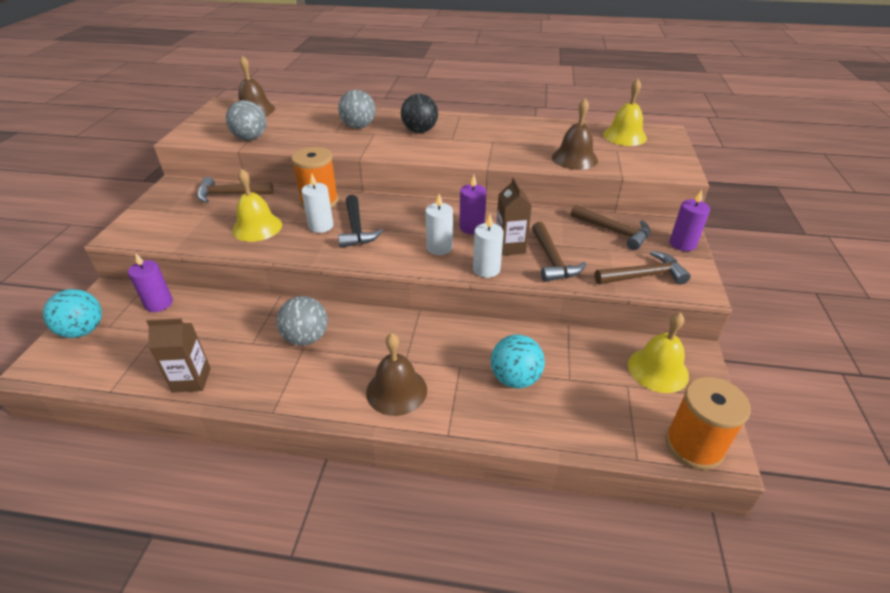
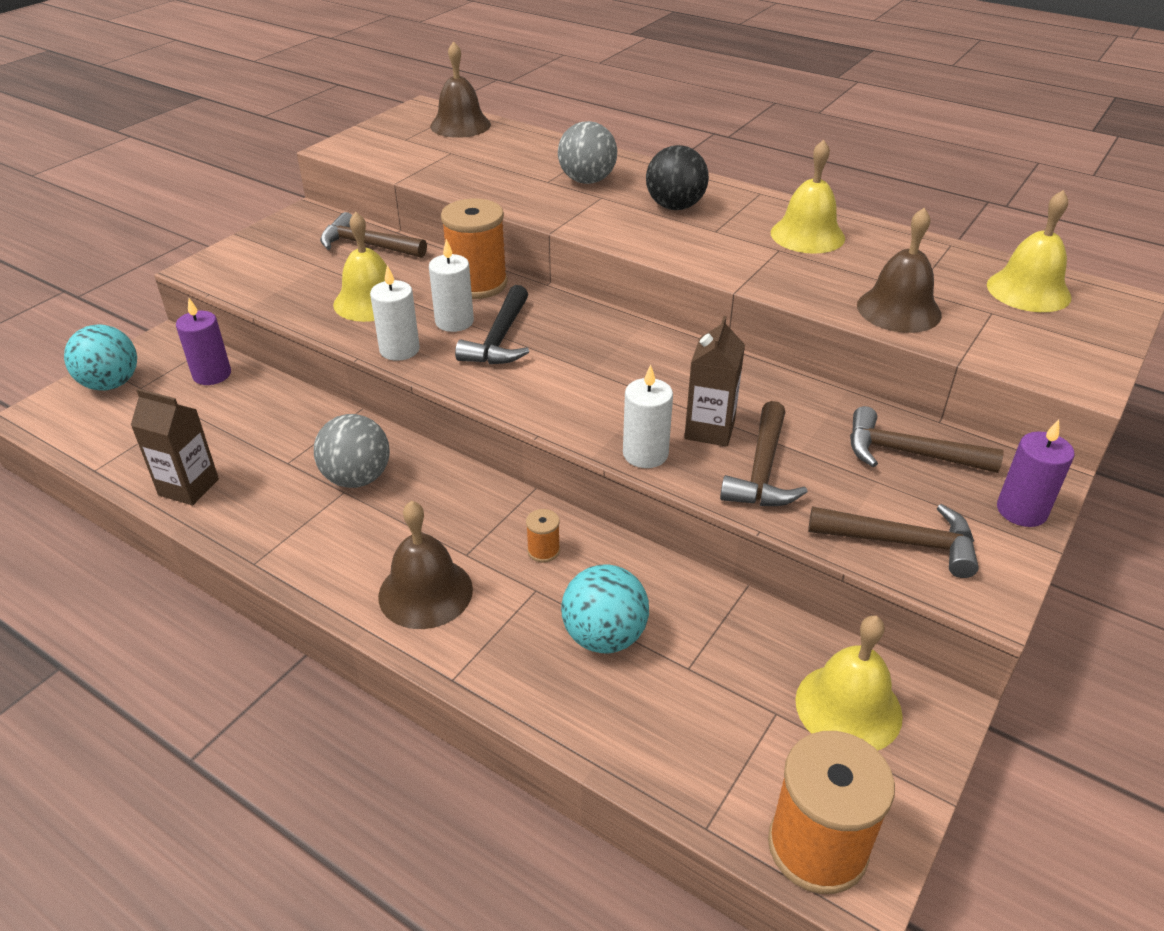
camera: 25 degrees right, 0 degrees up
(250, 138) = (424, 168): grey ball -> none
(439, 247) = (599, 400): white candle -> white candle (399, 350)
(449, 343) = (543, 551): none -> orange spool
(471, 227) = (672, 382): purple candle -> none
(501, 131) = (807, 235): none -> yellow bell
(614, 231) = (908, 453): brown hammer -> brown hammer turned 135 degrees clockwise

